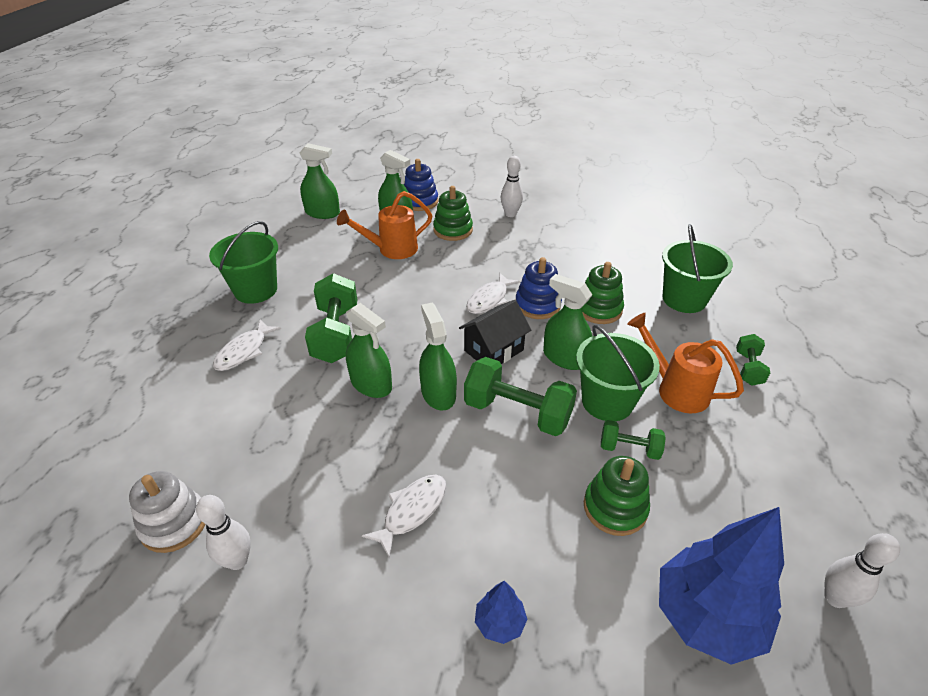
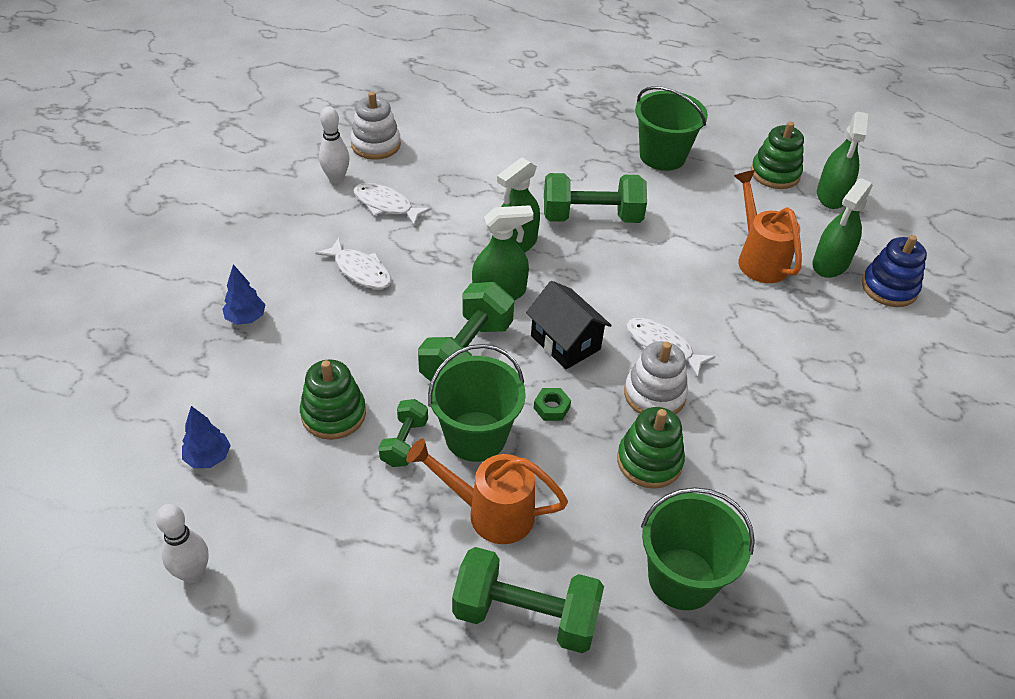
camera: 90 degrees right, 5 degrees up
(244, 351) = (565, 158): white fish -> white fish (386, 205)
(453, 230) = (819, 320): green stacking toy -> green stacking toy (775, 173)
(510, 214) = (882, 390): white bowling pin -> none
(537, 305) = (654, 394): blue stacking toy -> white stacking toy
(565, 358) = (551, 407): green spray bottle -> green nut
(675, 389) = (490, 512): orange watering can -> orange watering can turned 120 degrees counterclockwise
(706, 617) = (208, 458): blue tree -> blue tree, size x0.45
(748, 368) = (525, 615): green dumbbell -> green dumbbell, size x1.85

